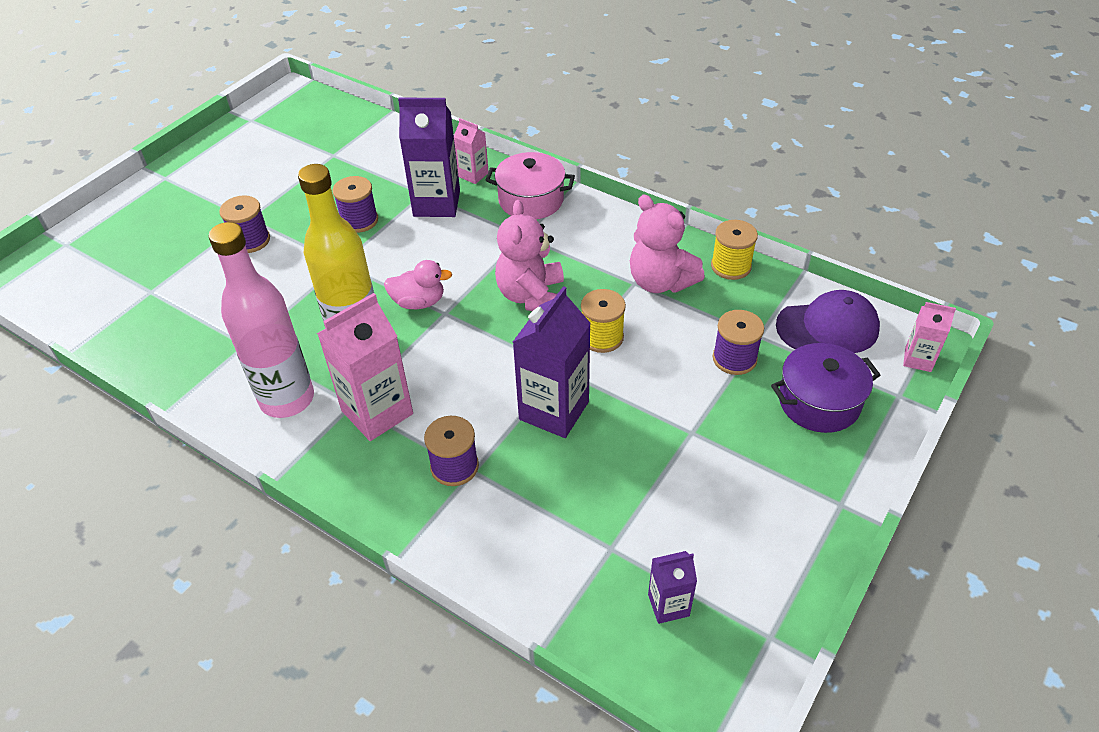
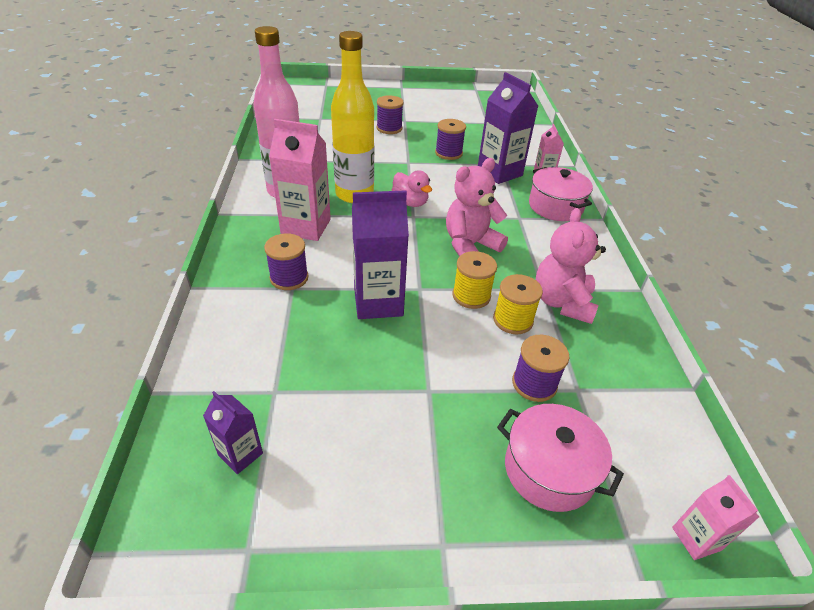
camera: 50 degrees right, 5 degrees down
(731, 266) = (631, 336): yellow spool -> yellow spool (513, 320)
(819, 402) = (549, 470): purple pot -> pink pot
(827, 327) = (646, 437): purple cap -> none

